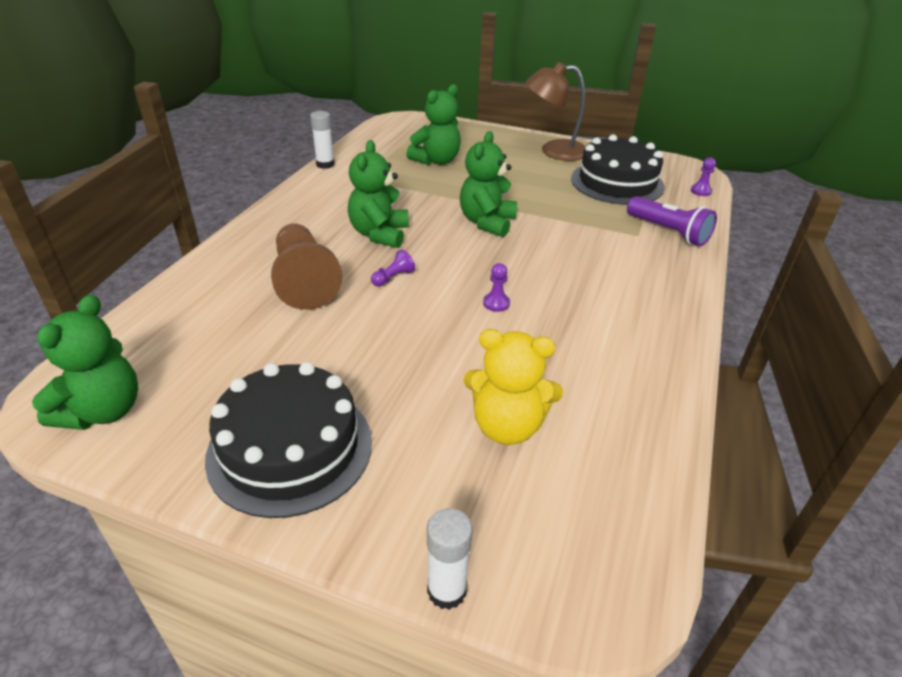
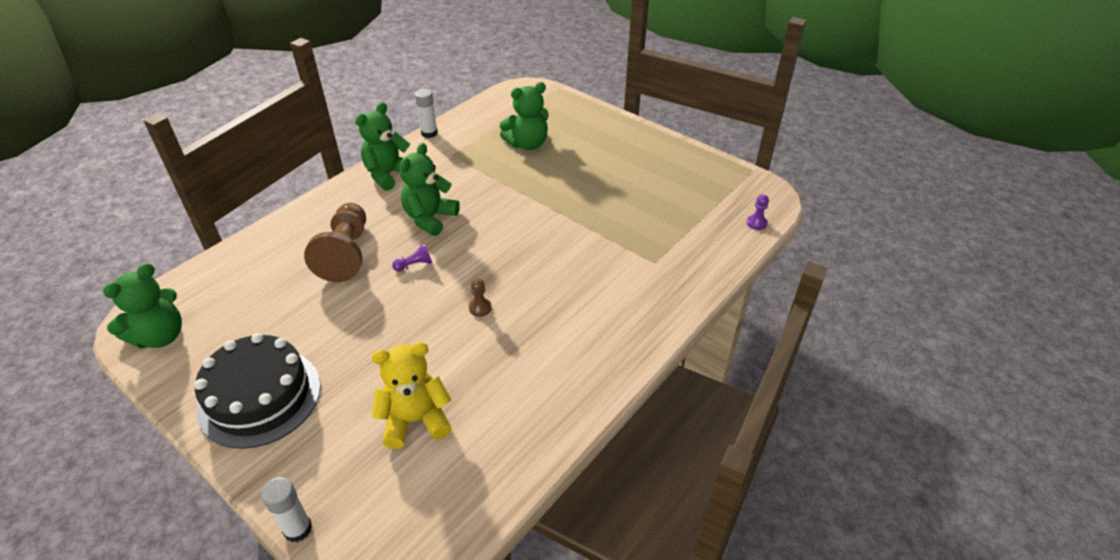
camera: 20 degrees right, 5 degrees up
(487, 222) = (527, 223): green teddy bear -> green teddy bear (388, 174)
(496, 303) = (480, 308): purple pawn -> brown pawn
(507, 426) = (415, 420): yellow teddy bear -> yellow teddy bear turned 135 degrees clockwise
(554, 151) = (645, 149): brown lamp -> none
(617, 182) = (679, 198): black cake -> none
(668, 232) = (686, 265): purple flashlight -> none

